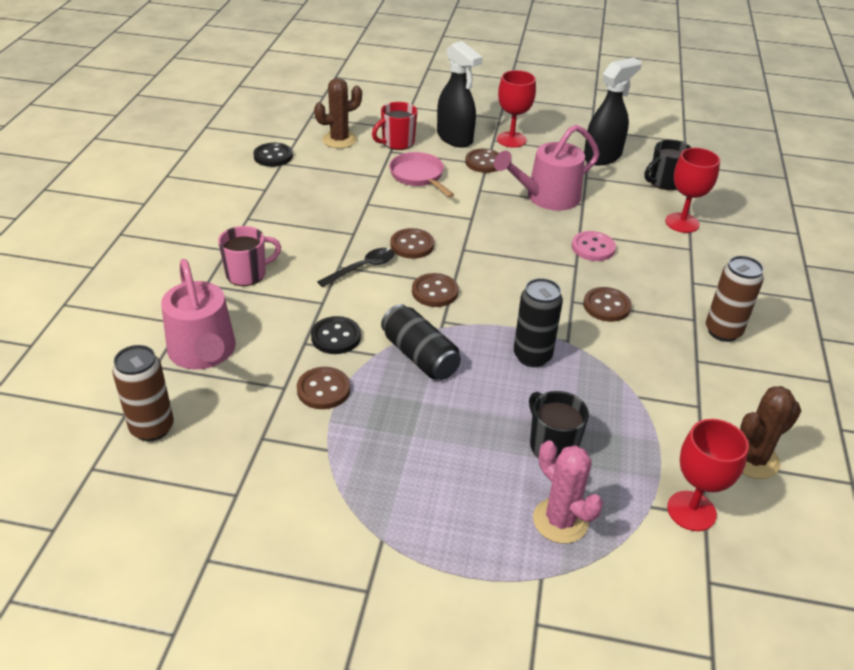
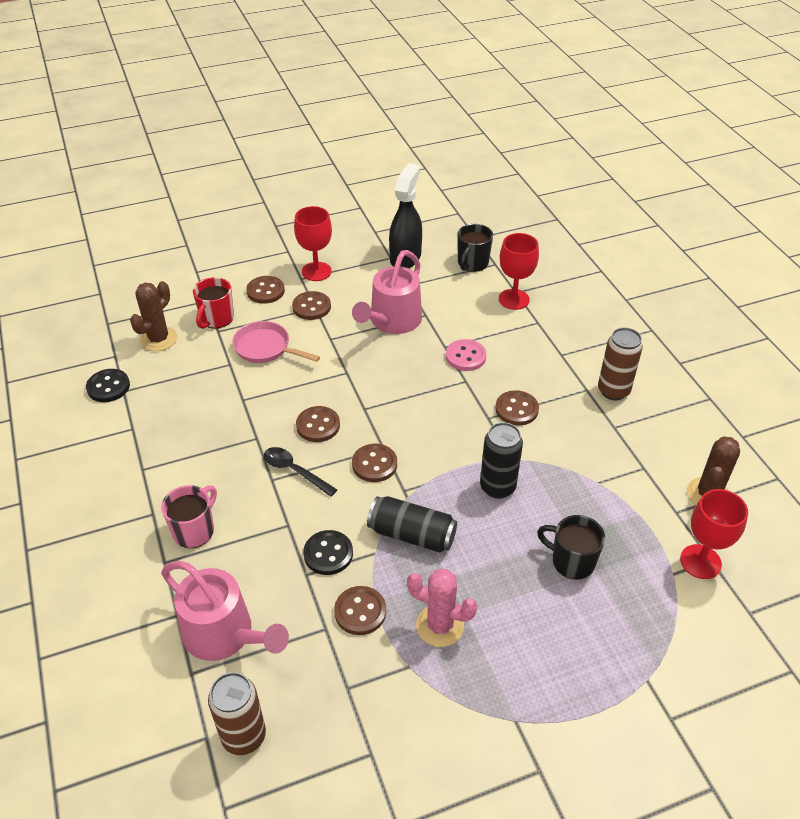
camera: 30 degrees left, 5 degrees up
(363, 268) = (294, 471): black spoon -> black spoon turned 75 degrees counterclockwise
(455, 138) = (265, 291): black spray bottle -> brown button
(560, 521) = (624, 623): pink cactus -> pink cactus (440, 626)

